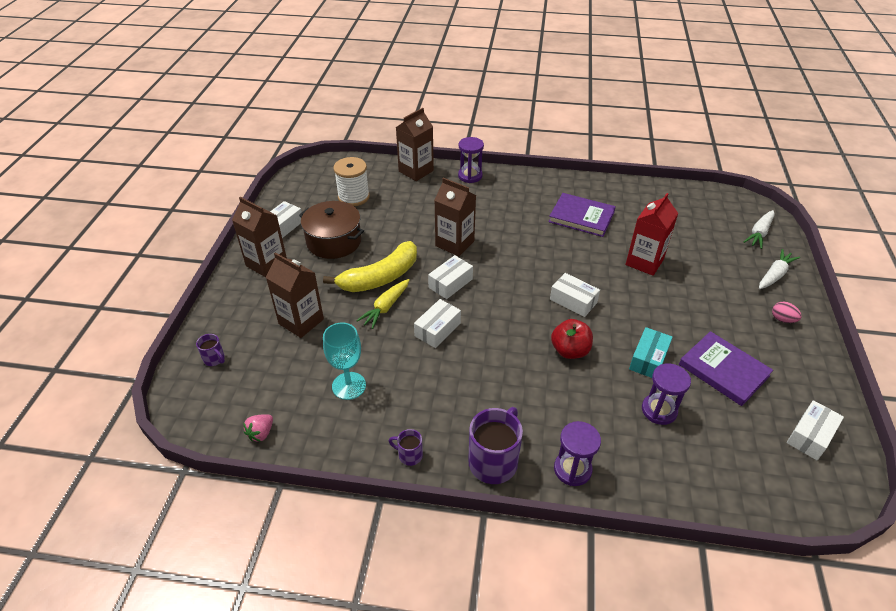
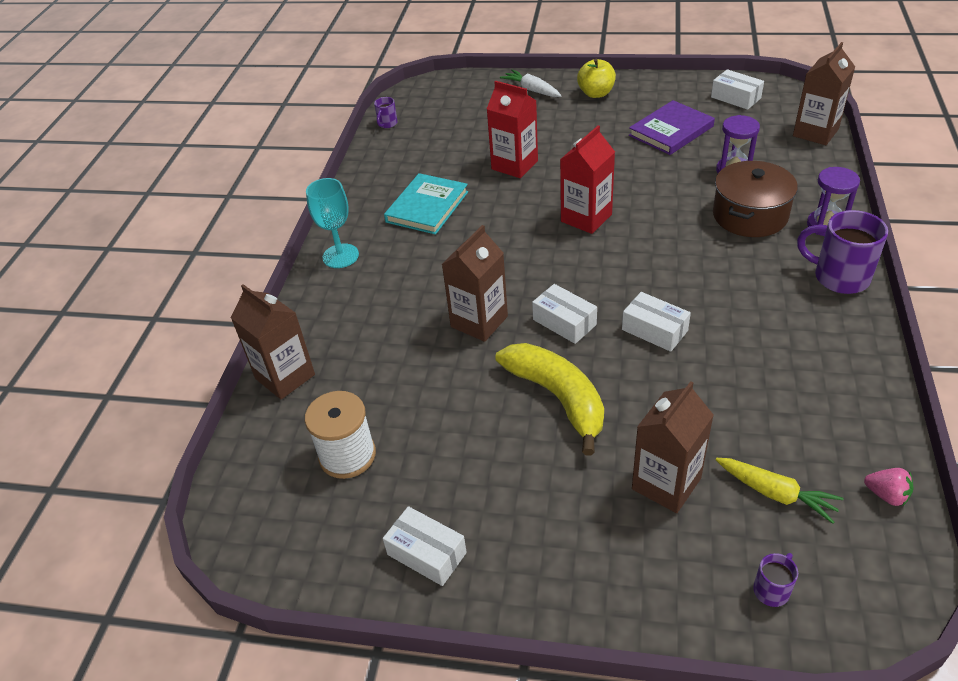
camera: 85 degrees left, 0 degrees up
(266, 264) = (532, 560): brown carton -> brown carton (815, 132)
(334, 241) = (471, 467): brown pot -> brown pot (750, 215)
(349, 386) = (774, 410): turquoise goblet -> turquoise goblet (340, 256)
(385, 307) = (621, 386): yellow carrot -> yellow carrot (775, 493)
(409, 455) = (859, 343): purple mug -> purple mug (387, 124)
(470, 176) = (313, 311): purple hourglass -> none
(570, 351) = (667, 222): red apple -> none
(573, 301) = (586, 218): white box -> red carton
(581, 217) = (427, 207): purple book -> turquoise book
(648, 359) = (667, 172): turquoise box -> none
(759, 233) = (465, 91): white carrot -> none
(782, 319) = (596, 93): pink egg -> yellow apple

